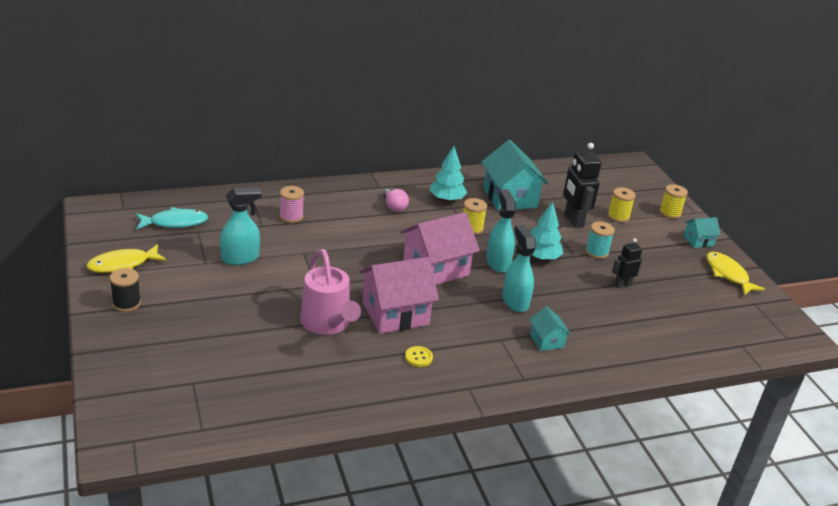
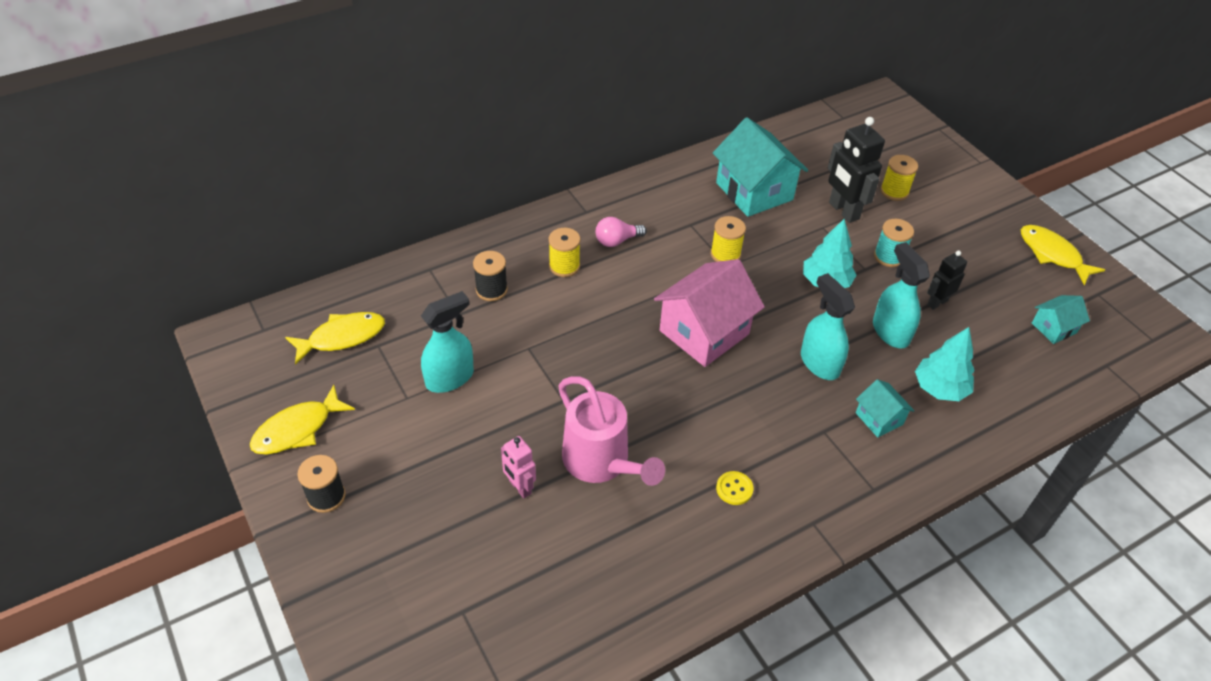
camera: 10 degrees left, 15 degrees up
(175, 222) = (342, 337): turquoise fish -> yellow fish
(263, 325) = (519, 487): none -> pink robot
(291, 217) = (491, 290): pink spool -> black spool
(394, 207) = (617, 241): pink light bulb -> pink light bulb turned 105 degrees clockwise
(395, 313) = (680, 422): pink house -> none
(447, 199) = (678, 212): turquoise tree -> turquoise tree (940, 388)
(498, 262) = (777, 304): turquoise spray bottle -> turquoise spray bottle (890, 332)
(670, 213) = (952, 171): yellow spool -> yellow spool (564, 266)
(698, 241) = (1000, 208): turquoise house -> turquoise house (1054, 328)

